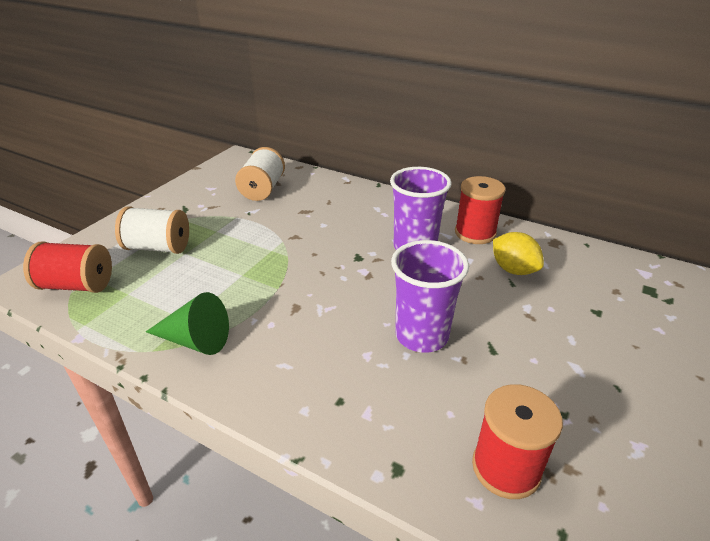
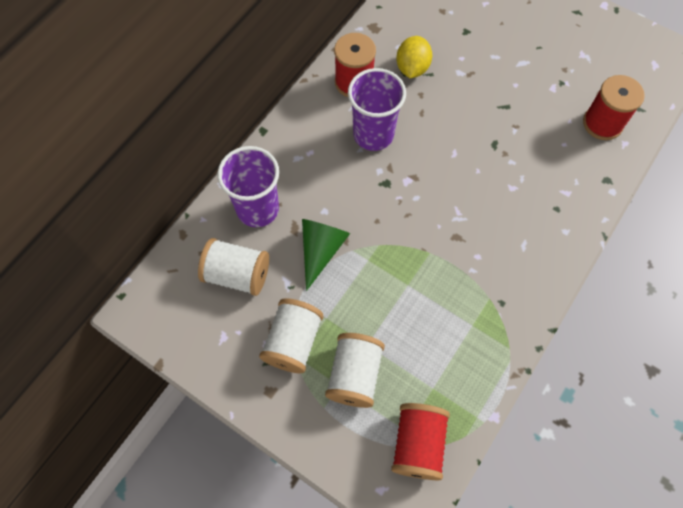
camera: 85 degrees left, 30 degrees up
(195, 340) = (497, 314): green cone -> green cone (321, 250)
(198, 216) = (293, 341): none -> white spool
(421, 335) = (492, 148): purple cup -> purple cup (257, 209)
(513, 270) = (412, 68): yellow lemon -> yellow lemon turned 45 degrees counterclockwise

